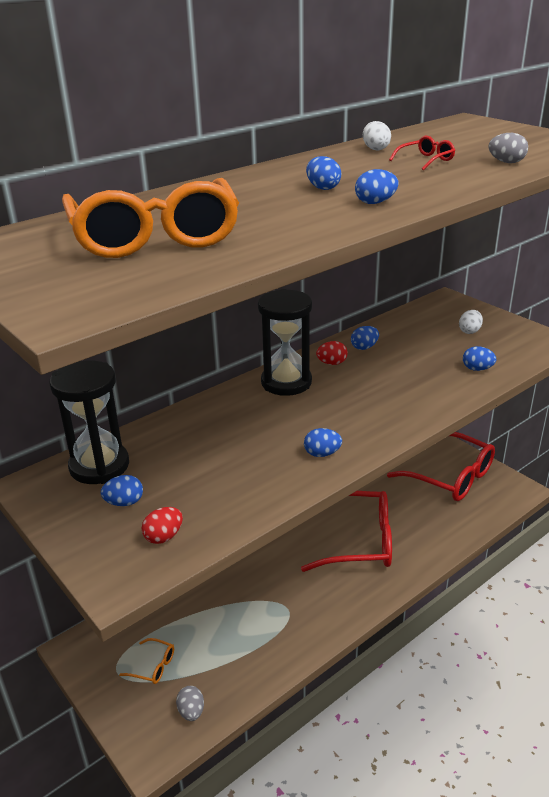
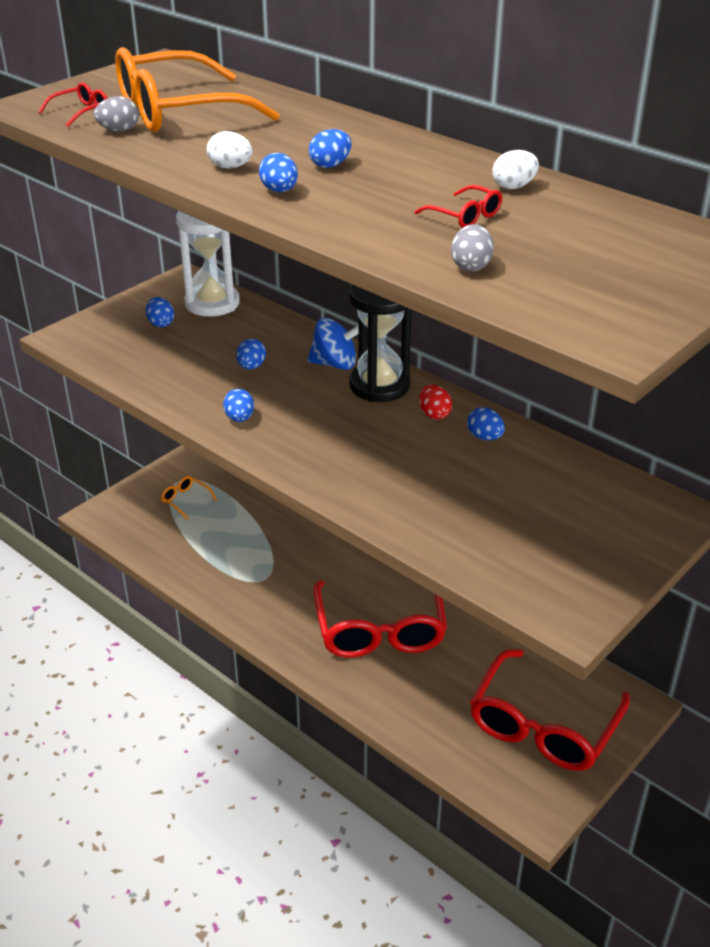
camera: 80 degrees right, 5 degrees up
(99, 466) = (212, 303): black hourglass -> white hourglass
(120, 281) = (81, 112): none -> red glasses
(153, 666) = (185, 500): orange glasses -> orange glasses turned 120 degrees clockwise
(164, 537) = (115, 348): red egg -> none
(191, 711) = (137, 531): grey egg -> grey egg (119, 130)
(246, 400) = (335, 364): none -> blue spinning top
(469, 331) = (571, 532): white egg -> white egg (230, 167)
(477, 369) = (453, 534): blue egg -> blue egg (251, 367)

